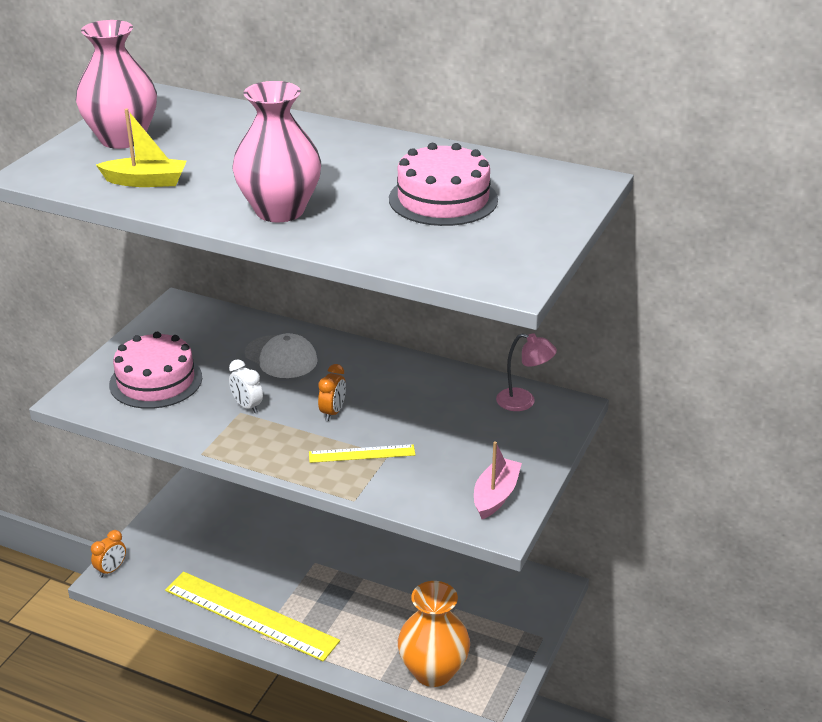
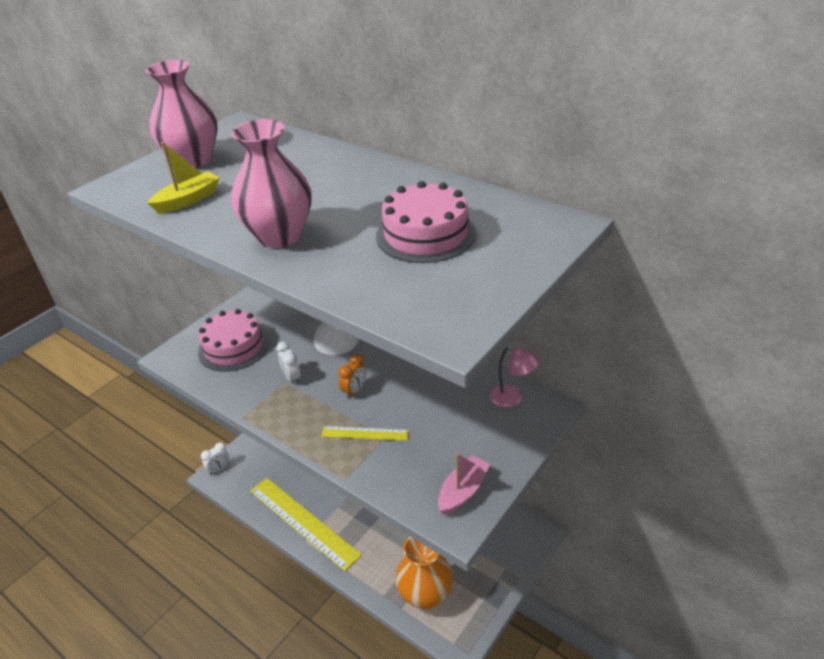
camera: 15 degrees right, 5 degrees up
(111, 570) = (219, 468): orange clock -> white clock
(146, 181) = (188, 200): yellow boat -> yellow boat turned 60 degrees counterclockwise

